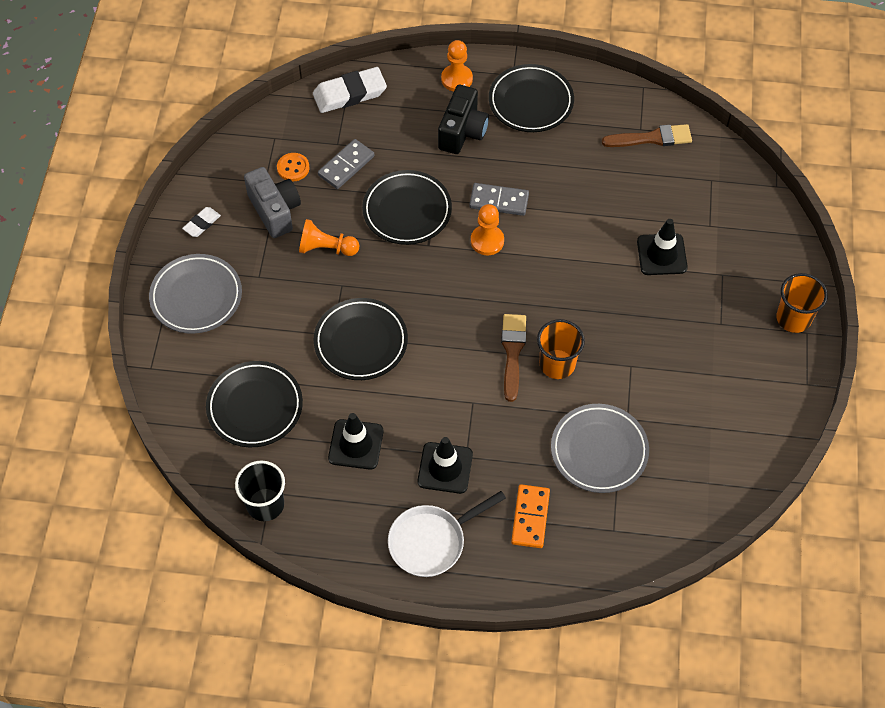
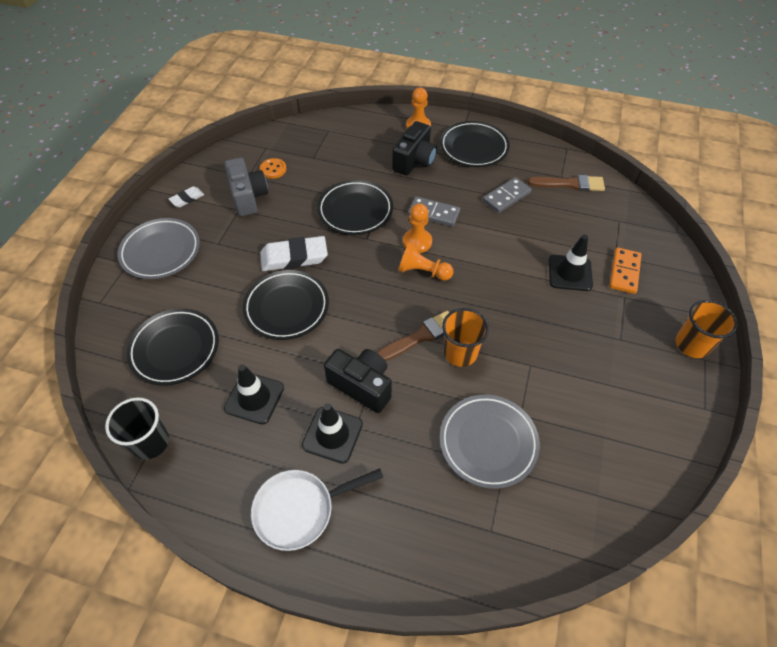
camera: 10 degrees right, 5 degrees down
(326, 248) = (281, 229): orange pawn -> orange pawn (423, 271)
(346, 165) = (315, 173): grey domino -> grey domino (506, 197)
(349, 93) = (333, 126): white eraser -> white eraser (294, 257)
(462, 414) = (362, 385): none -> black camera
(512, 352) = (421, 336): brown brush -> brown brush turned 45 degrees clockwise
(530, 517) = (406, 501): orange domino -> orange domino (624, 272)

